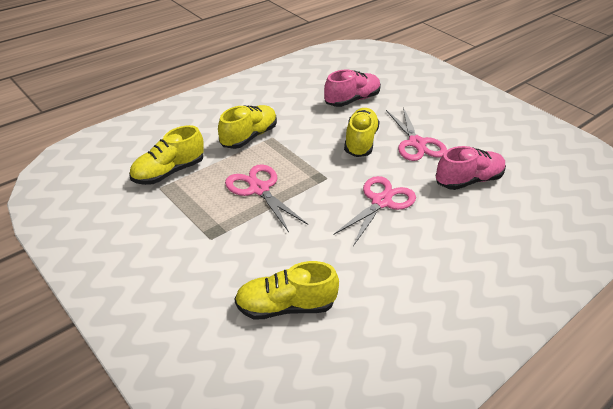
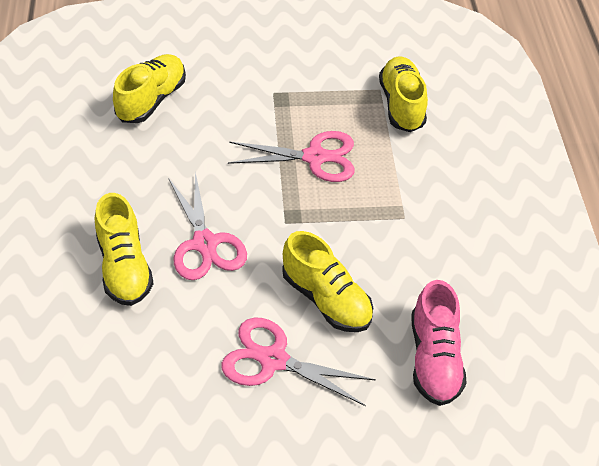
camera: 125 degrees right, 10 degrees up
(249, 137) = (421, 196): yellow shoe -> yellow shoe (124, 267)
(468, 180) = (159, 357): pink shoe -> none

